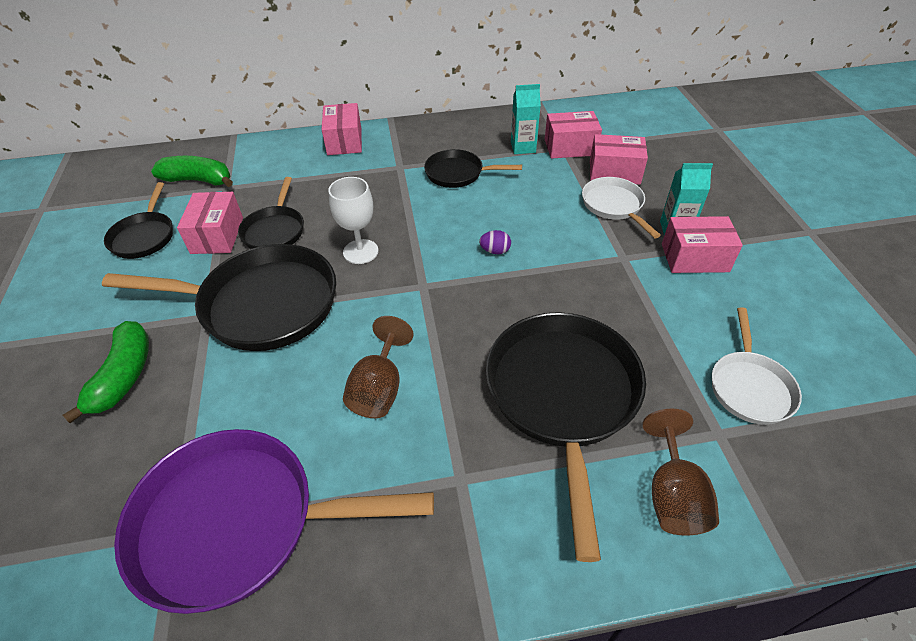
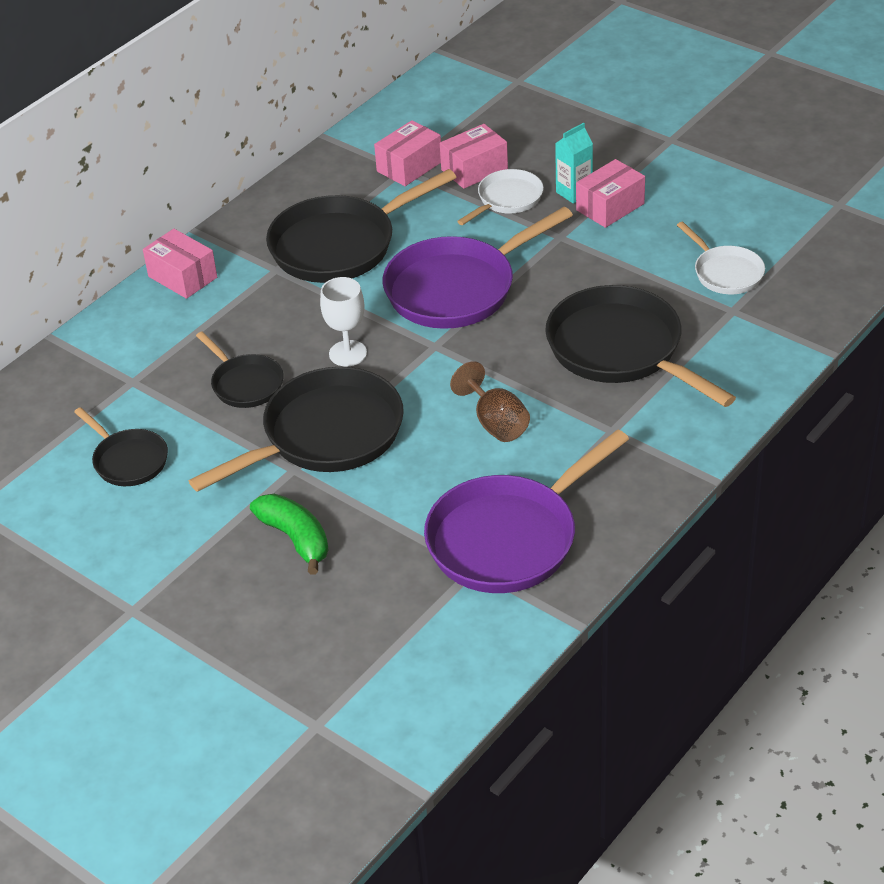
camera: 40 degrees left, 5 degrees down
(198, 180) = (92, 392): green banana -> none
(217, 235) = (197, 418): pink box -> none
(458, 174) = (340, 245): black pan -> black pan, size x1.87
(495, 251) = (457, 288): purple egg -> purple pan
(523, 147) = (366, 189): turquoise carton -> none
(614, 206) = (507, 199): white pan -> white pan turned 105 degrees clockwise
(672, 495) = (737, 358): brown goblet -> none

